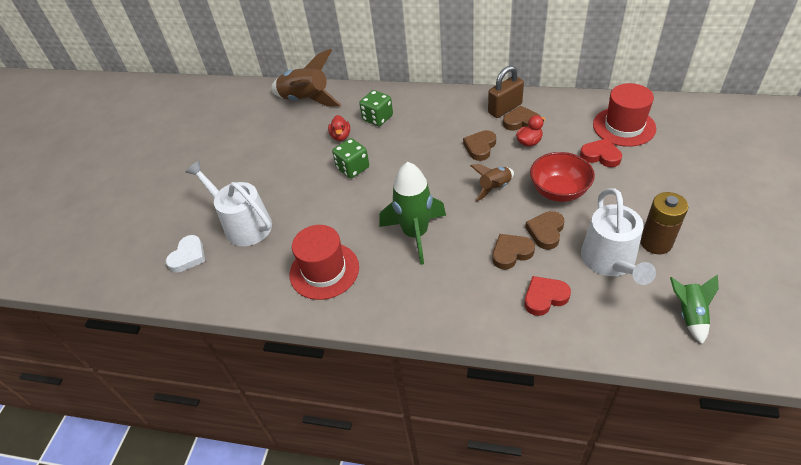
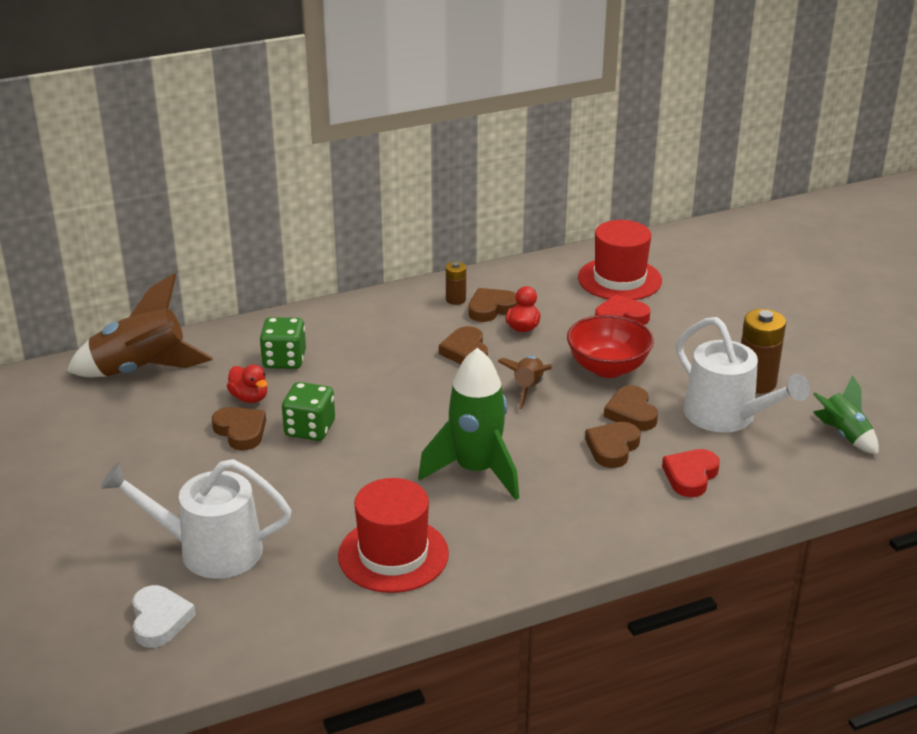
camera: 40 degrees left, 15 degrees down
(319, 156) = (241, 431): none -> brown heart
(505, 108) = (455, 299): brown padlock -> brown battery

